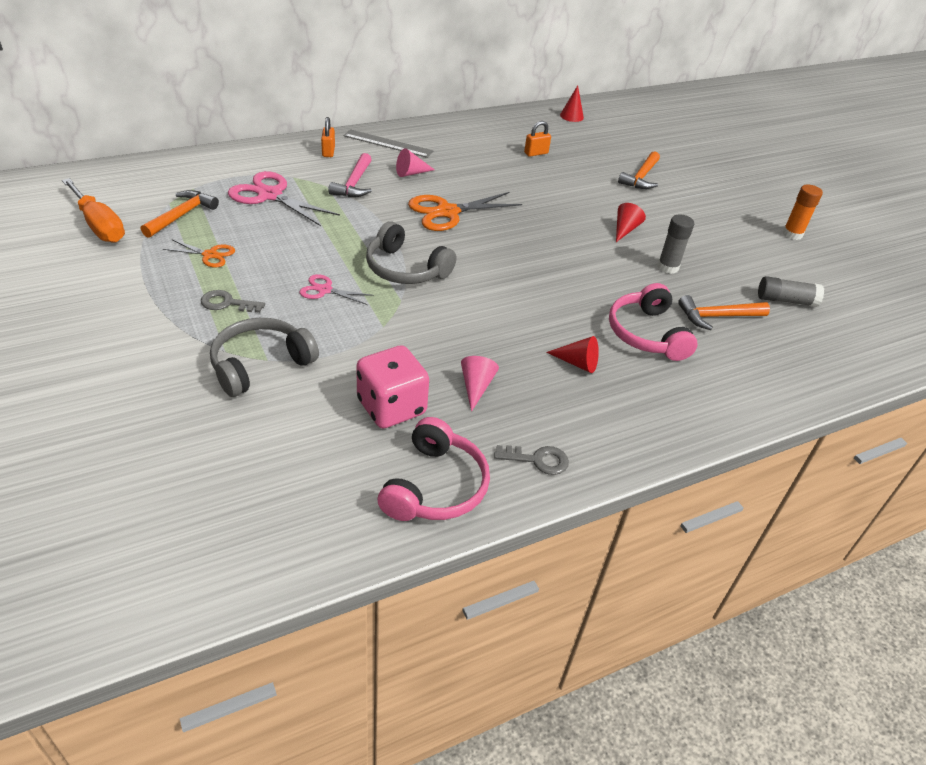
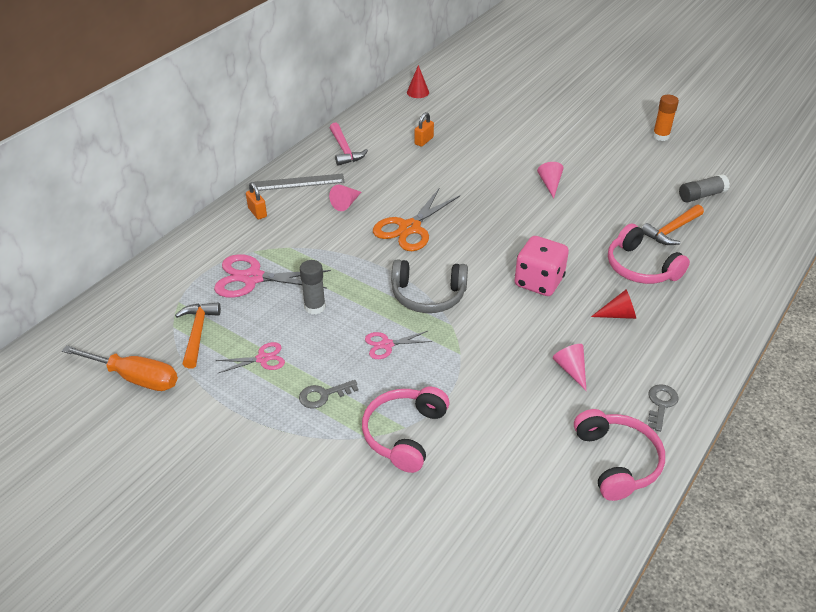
camera: 25 degrees left, 0 degrees up
(210, 255) = (262, 359): orange scissors -> pink scissors
(260, 364) = (404, 434): grey headphones -> pink headphones
(354, 183) = (310, 234): pink hammer -> pink hammer (344, 150)
(391, 407) = (531, 417): pink dice -> pink dice (539, 282)
(537, 460) = (661, 404): grey key -> grey key turned 45 degrees counterclockwise
(625, 229) = (550, 184): red cone -> pink cone
(641, 177) = (519, 130): orange hammer -> none
(668, 267) = (606, 204): grey glue stick -> grey glue stick (315, 307)

